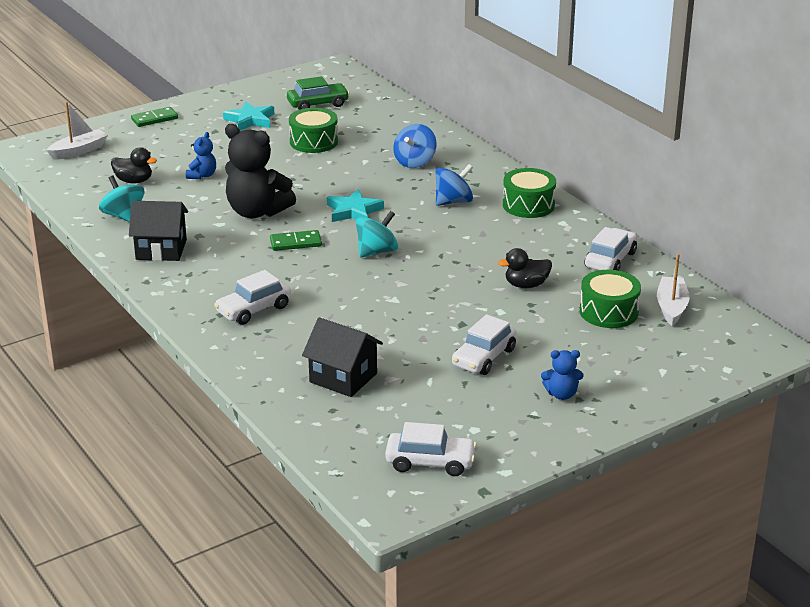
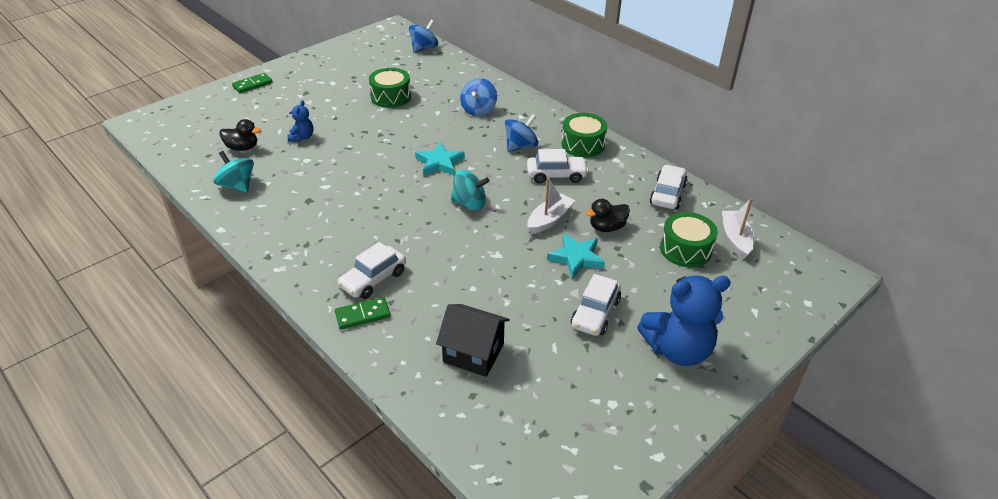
camera: 10 degrees left, 10 degrees up
(79, 151) = (190, 121): white boat -> white boat (549, 220)
(161, 249) = (276, 219): black house -> none
(250, 120) = (334, 80): turquoise star -> turquoise star (576, 258)
(257, 212) = (356, 171): black teddy bear -> none
(295, 243) = (396, 201): green domino -> green domino (363, 315)
(318, 104) = (387, 61): green car -> none
(367, 92) = (424, 48): none -> blue spinning top
(377, 252) = (469, 203): turquoise spinning top -> turquoise spinning top turned 60 degrees clockwise
(430, 462) = (583, 453): white car -> white car (556, 175)
(561, 394) = (678, 350): blue teddy bear -> blue teddy bear, size x2.07

